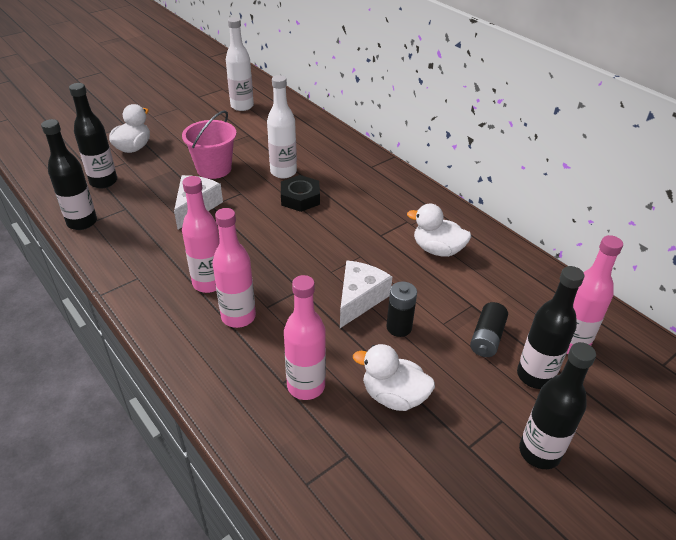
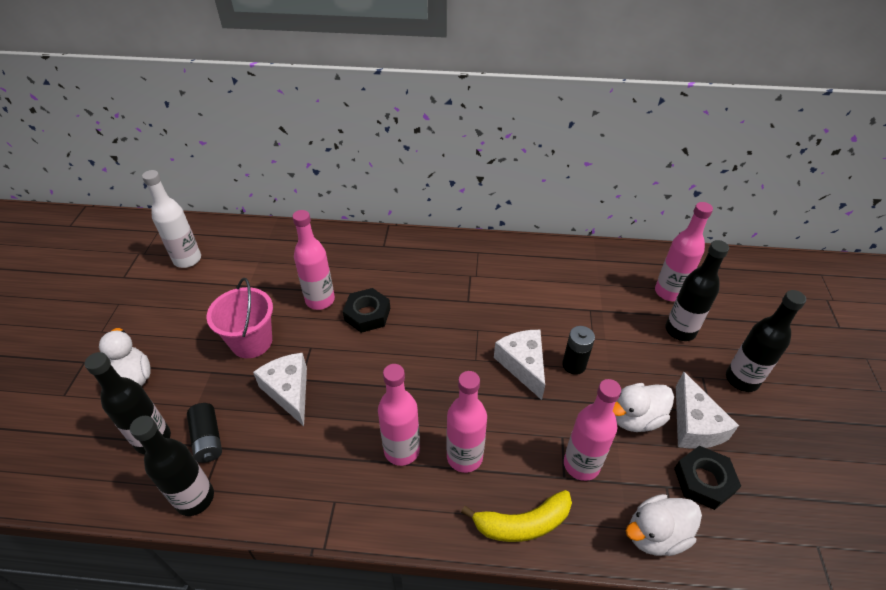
camera: 45 degrees left, 5 degrees up
(216, 381) = (522, 523): none -> yellow banana
(283, 172) = (320, 300): white bottle -> pink bottle
(383, 479) = (704, 481): none -> black nut
(437, 250) = (518, 283): white duck -> white duck (656, 534)
(437, 441) = (694, 425): none -> white cheese
(487, 338) = (627, 327): black battery -> black battery (208, 439)

